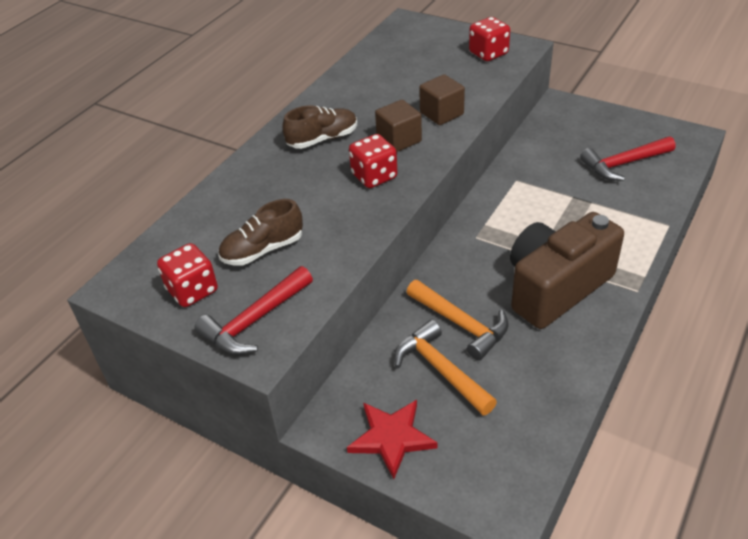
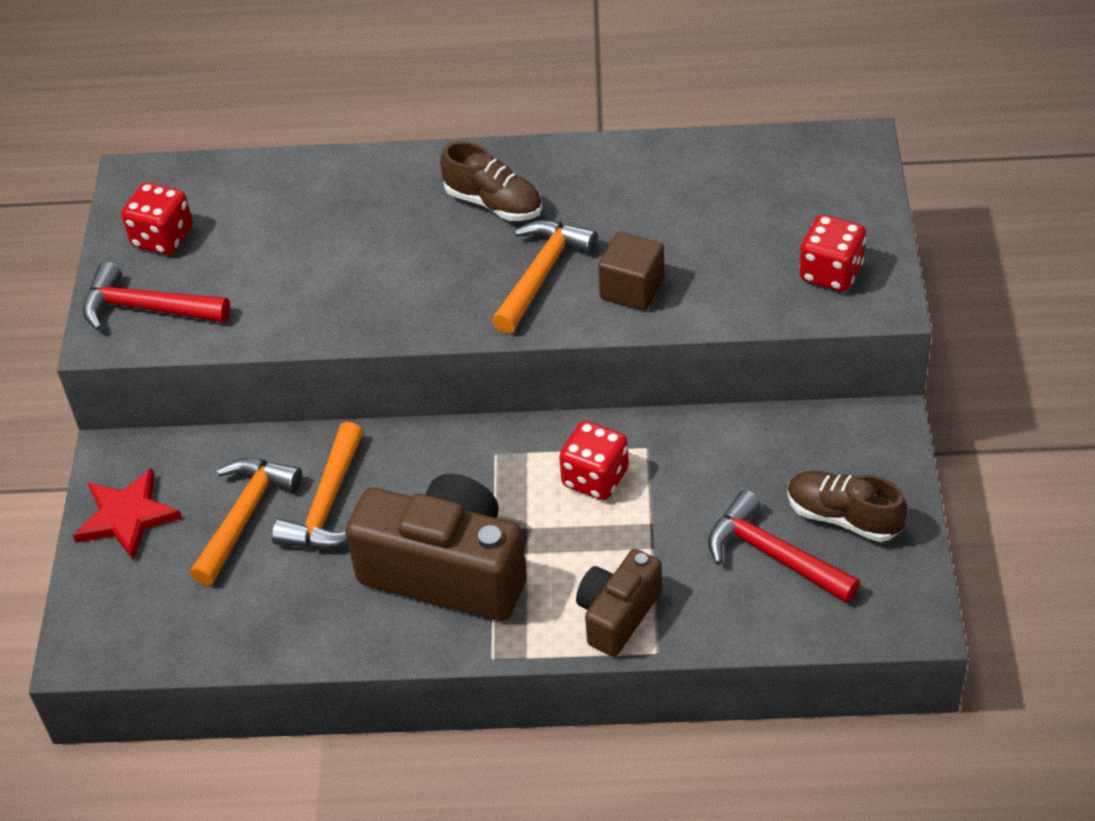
camera: 60 degrees right, 5 degrees up
(263, 250) = (256, 258): brown shoe -> brown shoe (843, 517)
(374, 176) = (448, 286): red dice -> red dice (595, 478)
(399, 140) = (541, 274): brown cube -> orange hammer
(633, 230) = (618, 614): none -> brown camera

